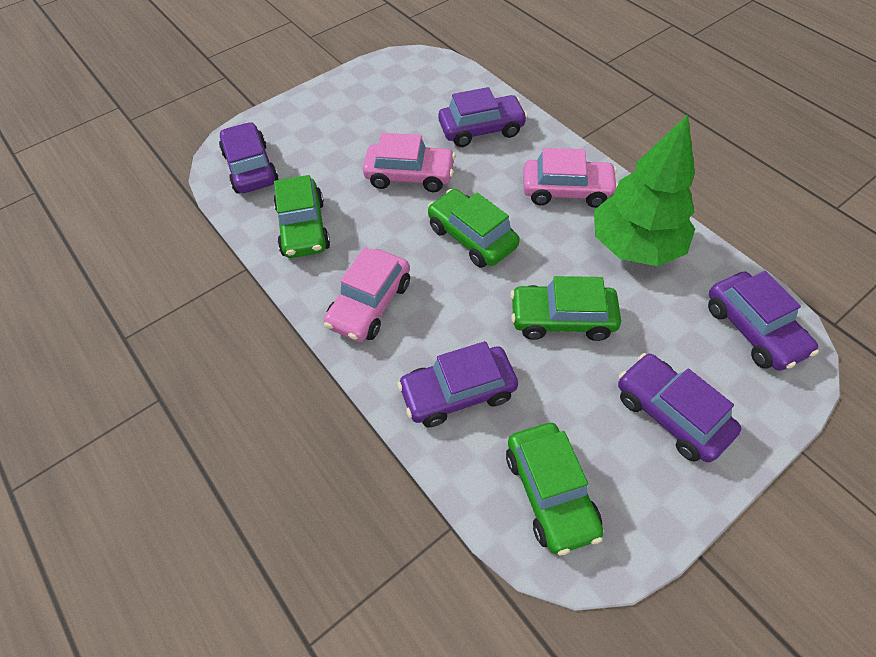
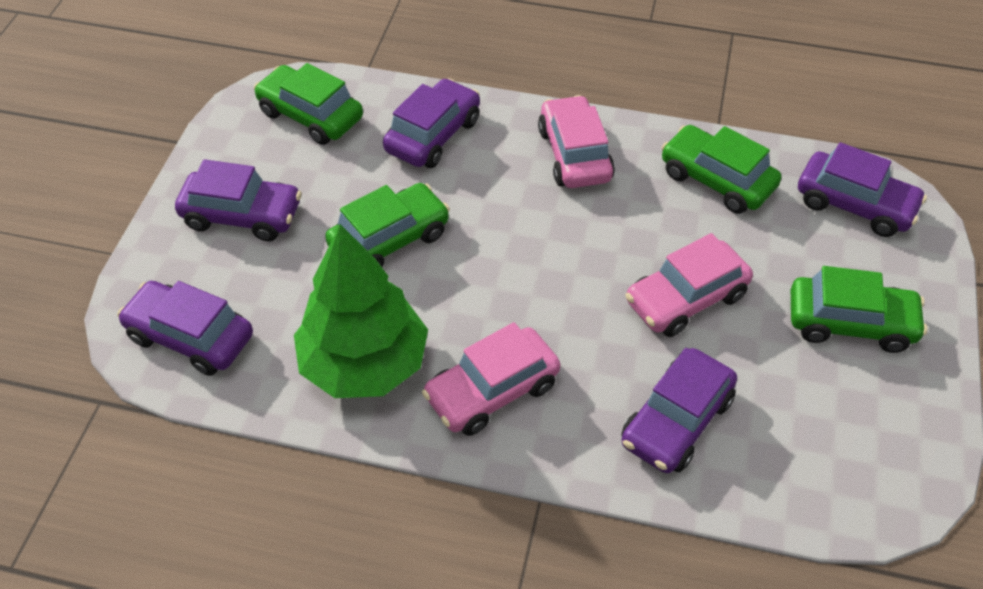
camera: 140 degrees right, 5 degrees down
(472, 237) = (546, 268): green car -> green car (850, 323)

